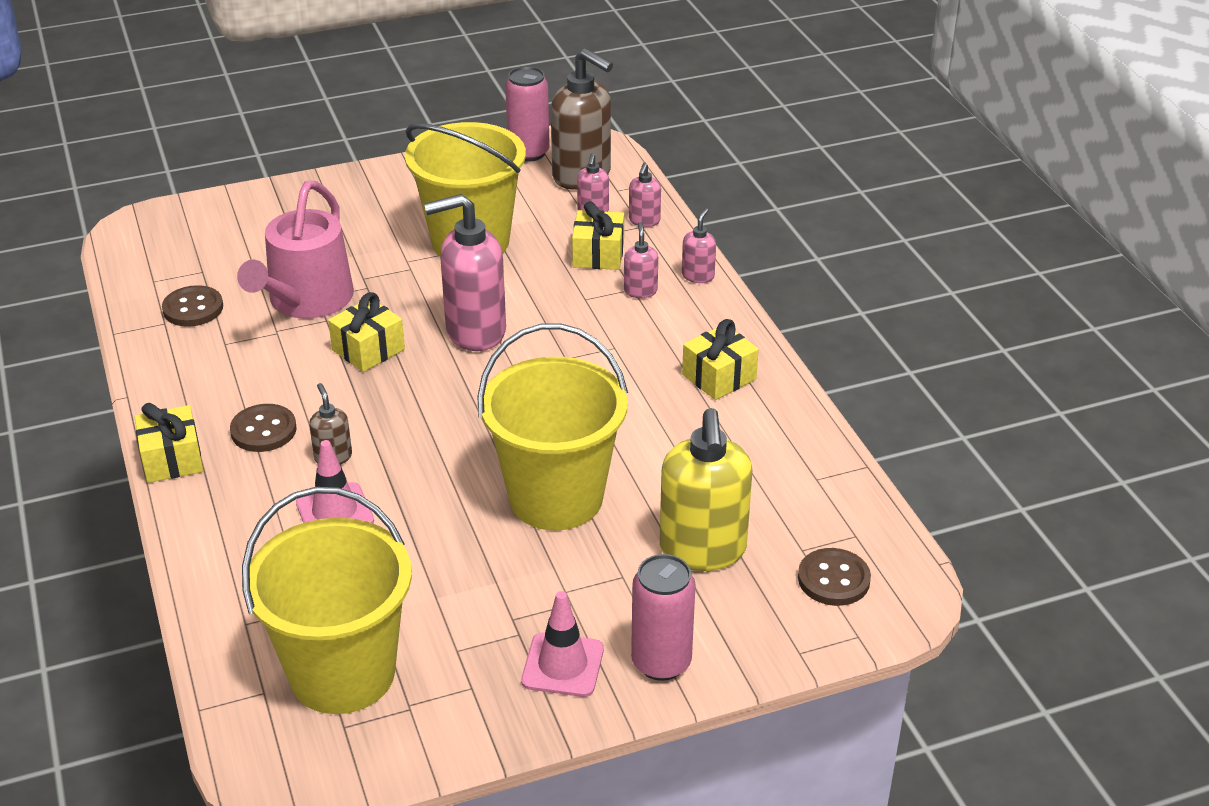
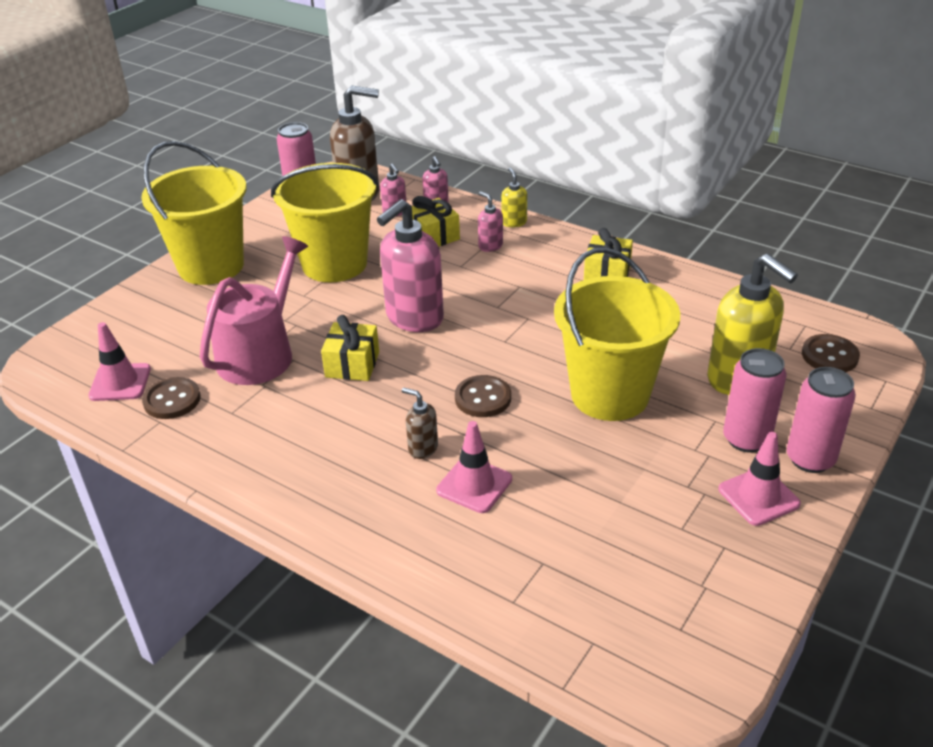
camera: 35 degrees left, 0 degrees up
(172, 459) = (297, 516): yellow gift -> none
(173, 272) = (120, 382): none -> pink traffic cone
(263, 430) = (344, 457): brown button -> brown button (483, 398)
(306, 301) = (260, 353): pink watering can -> pink watering can turned 135 degrees counterclockwise
(342, 673) = (630, 592): yellow bucket -> yellow bucket (211, 266)
(626, 609) = (746, 439): none -> pink can
(698, 276) = (514, 222): pink soap dispenser -> yellow soap dispenser

